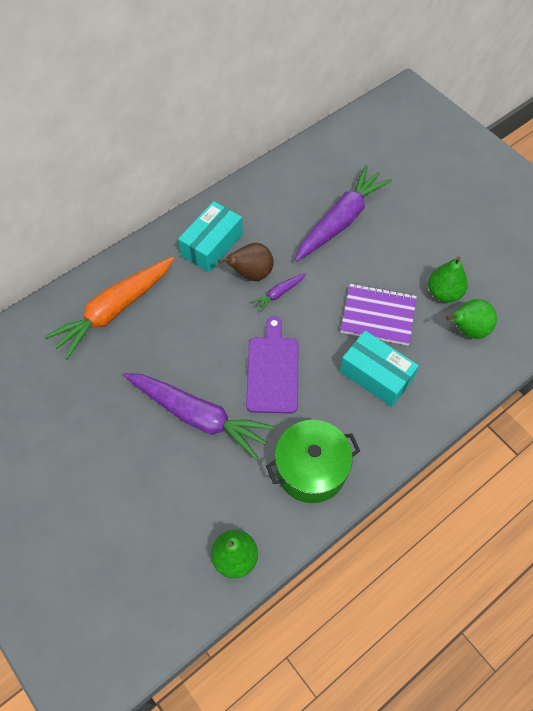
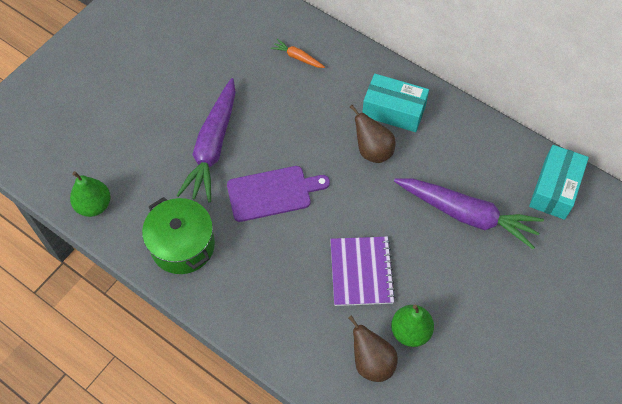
camera: 75 degrees right, 0 degrees up
(114, 311) = (297, 57): orange carrot -> orange carrot, size x0.44
(279, 293) = (358, 179): purple carrot -> none
(376, 375) = (292, 282): turquoise box -> turquoise box (554, 189)
(467, 330) = (371, 362): green pear -> brown pear

